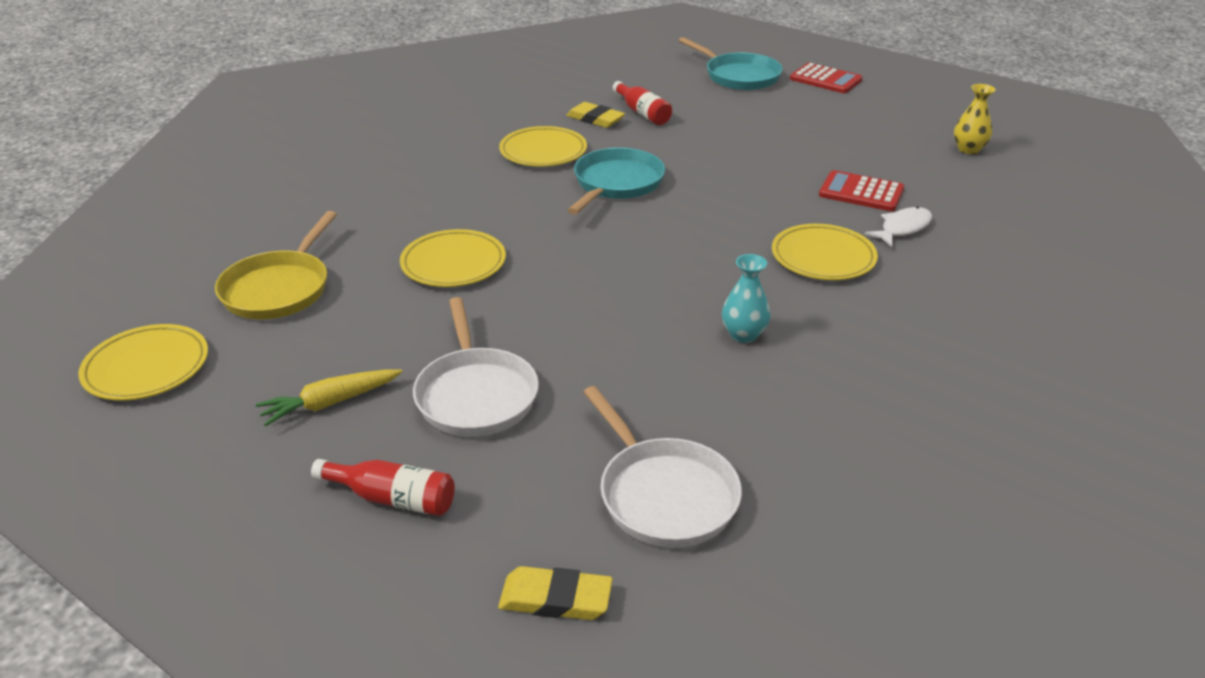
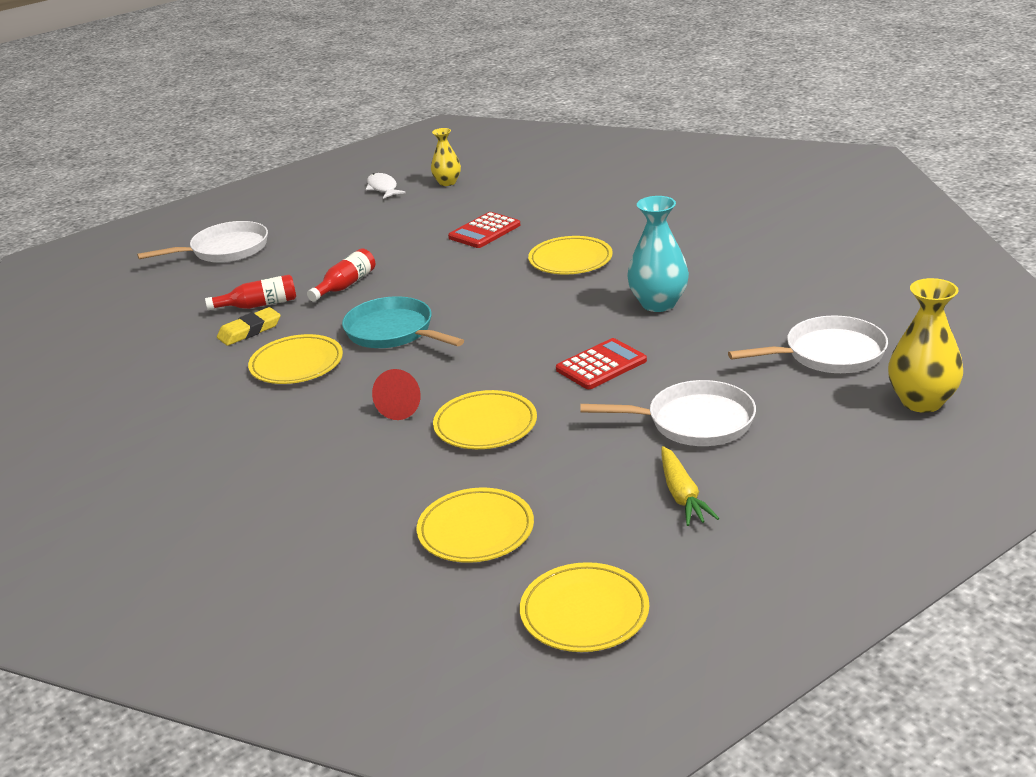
camera: 70 degrees left, 5 degrees down
(279, 289) = (476, 530): yellow pan -> yellow plate
(392, 498) = (812, 464): red bottle -> red bottle (345, 285)
(478, 215) = (402, 408): none -> red cone
(555, 599) = (921, 401): yellow eraser -> yellow vase
(739, 76) = (225, 250): turquoise pan -> white pan
(743, 334) = (658, 304): turquoise vase -> turquoise vase, size x1.61
(825, 79) = (273, 213): red calculator -> red calculator (601, 365)
(902, 228) = (547, 226): white fish -> white fish (383, 188)

